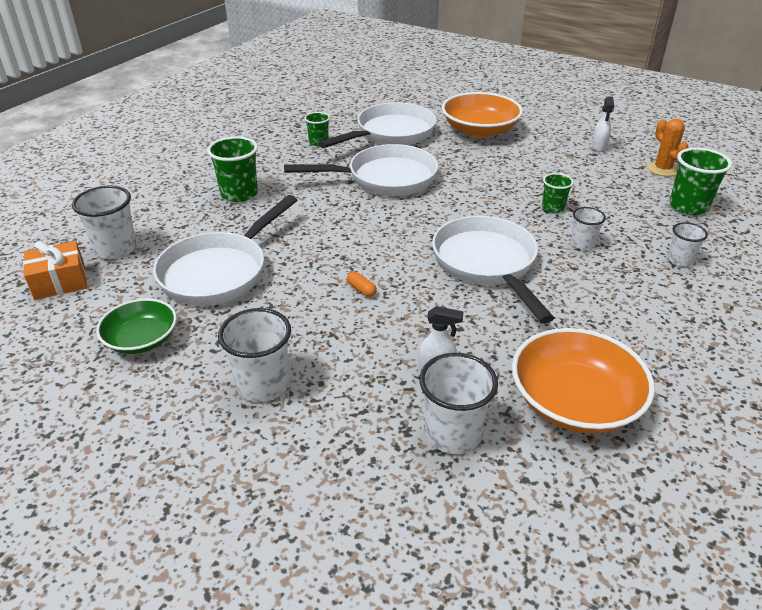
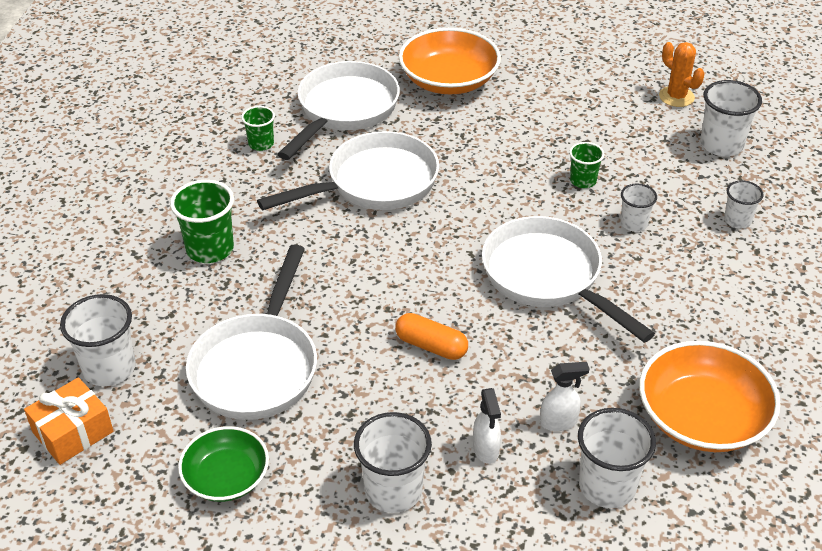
camera: 20 degrees left, 5 degrees up
(361, 289) = (431, 346): orange capsule -> orange capsule, size x1.78
(599, 147) = (596, 78): white spray bottle -> white spray bottle (486, 450)
(688, 206) = (721, 145): green cup -> white cup

